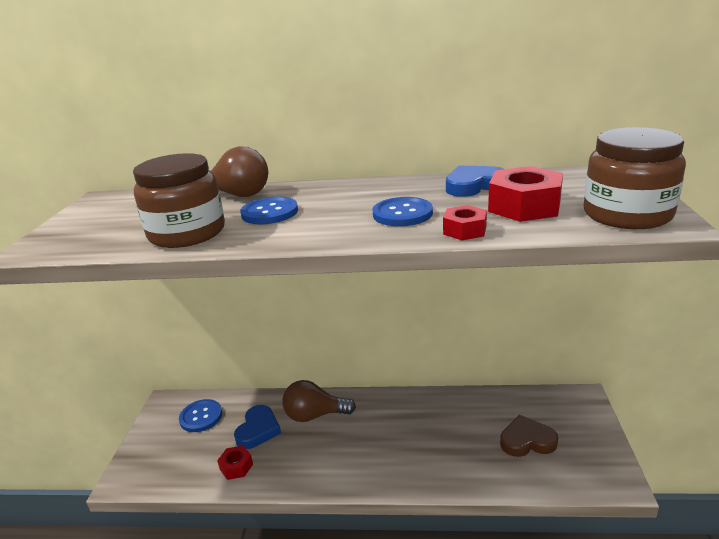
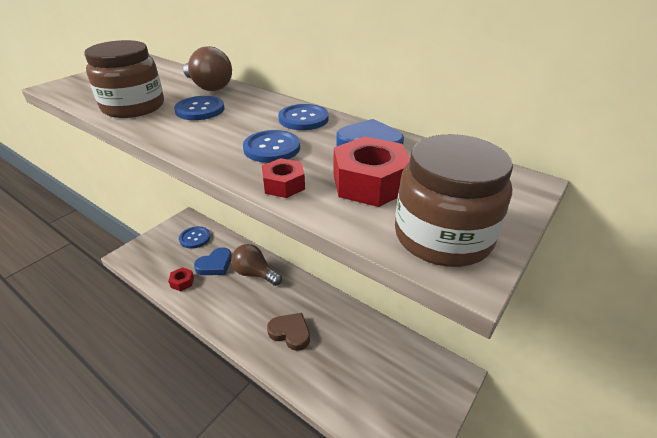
camera: 30 degrees right, 10 degrees up
(385, 188) = (303, 119): none -> blue button
(527, 440) = (374, 380): brown heart -> brown heart (290, 333)

